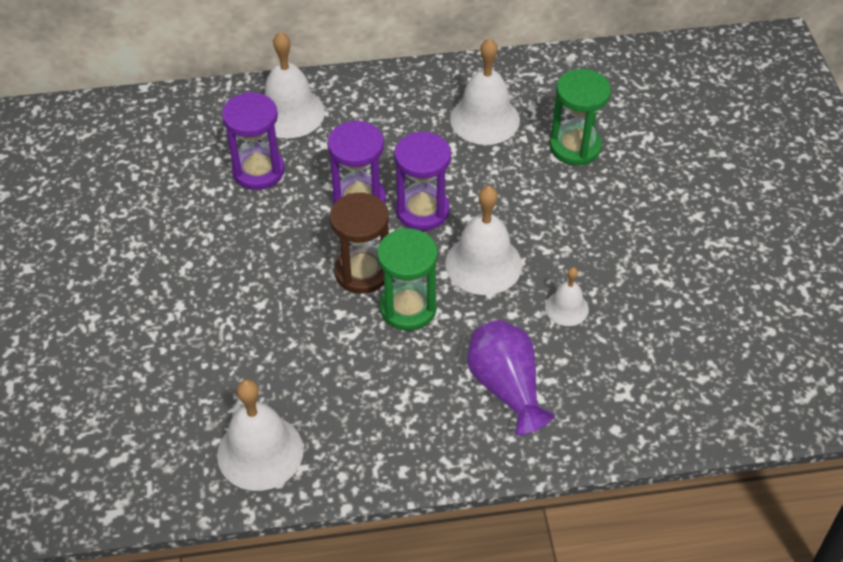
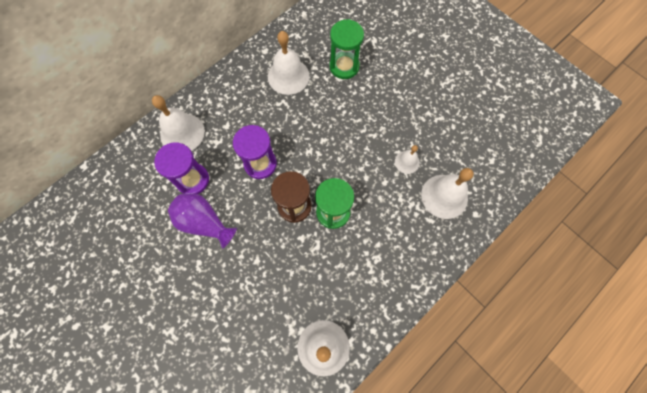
camera: 35 degrees left, 20 degrees up
(422, 211) = (297, 150): purple hourglass -> none
(483, 264) = (350, 162): white bell -> white bell (444, 196)
(506, 387) = (412, 225): purple vase -> purple vase (204, 223)

